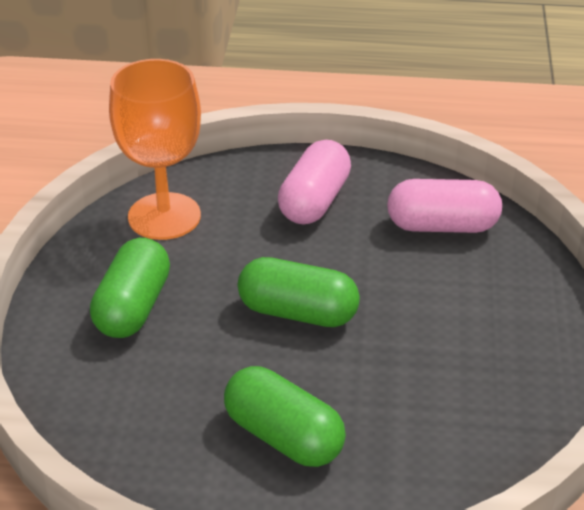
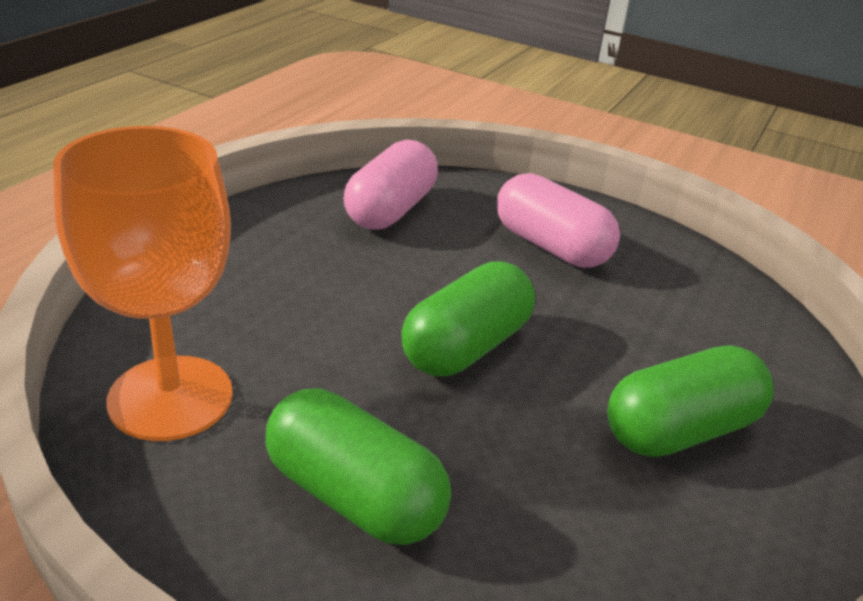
camera: 70 degrees left, 5 degrees down
(314, 201) = (271, 267): pink capsule -> pink capsule (551, 246)

